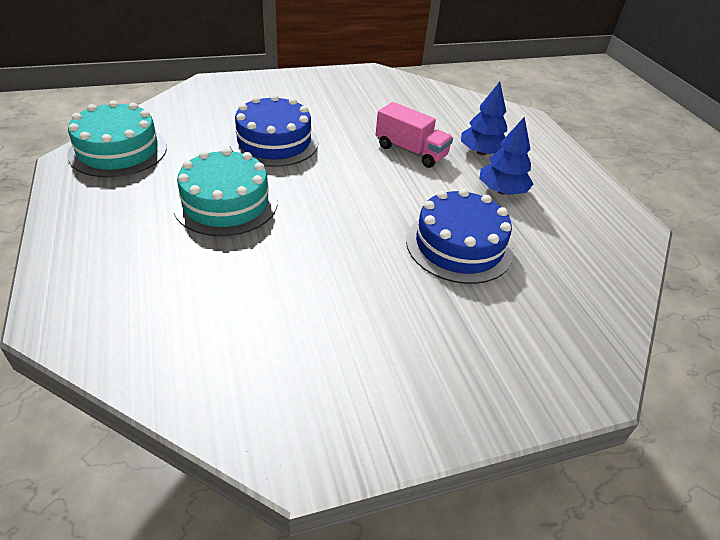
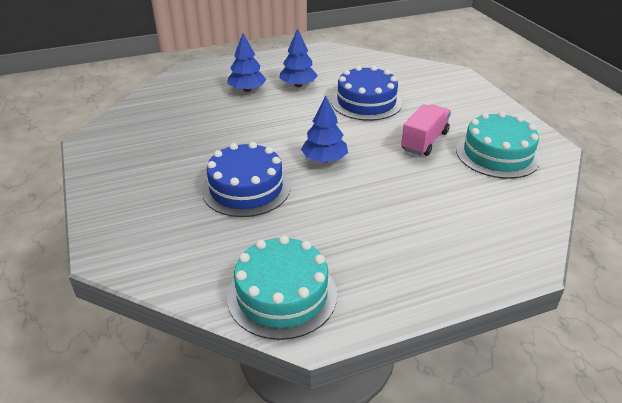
camera: 90 degrees left, 5 degrees down
(226, 203) = (353, 203): turquoise cake -> turquoise cake (497, 154)
(315, 193) = (324, 160): none -> blue tree
(411, 151) = (251, 118): pink truck -> pink truck (424, 141)

